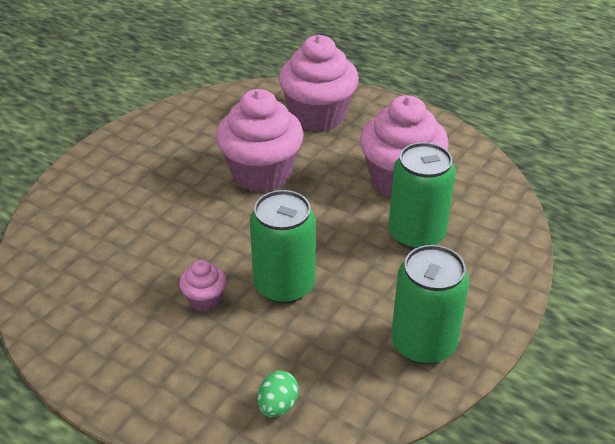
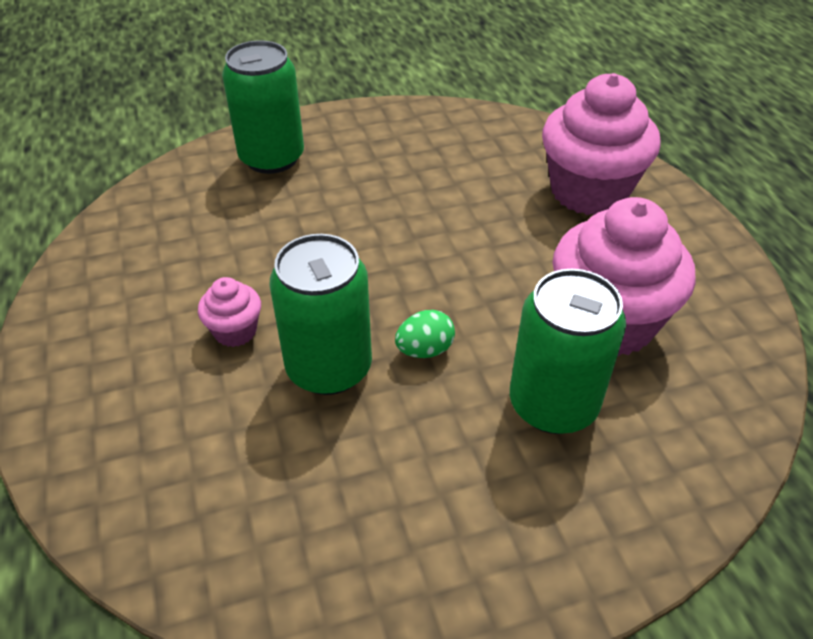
camera: 40 degrees right, 5 degrees up
(261, 174) = (449, 225): pink cupcake -> none
(278, 406) = (163, 504): green egg -> green egg (425, 350)
(423, 343) = (402, 555): green can -> green can (272, 158)

